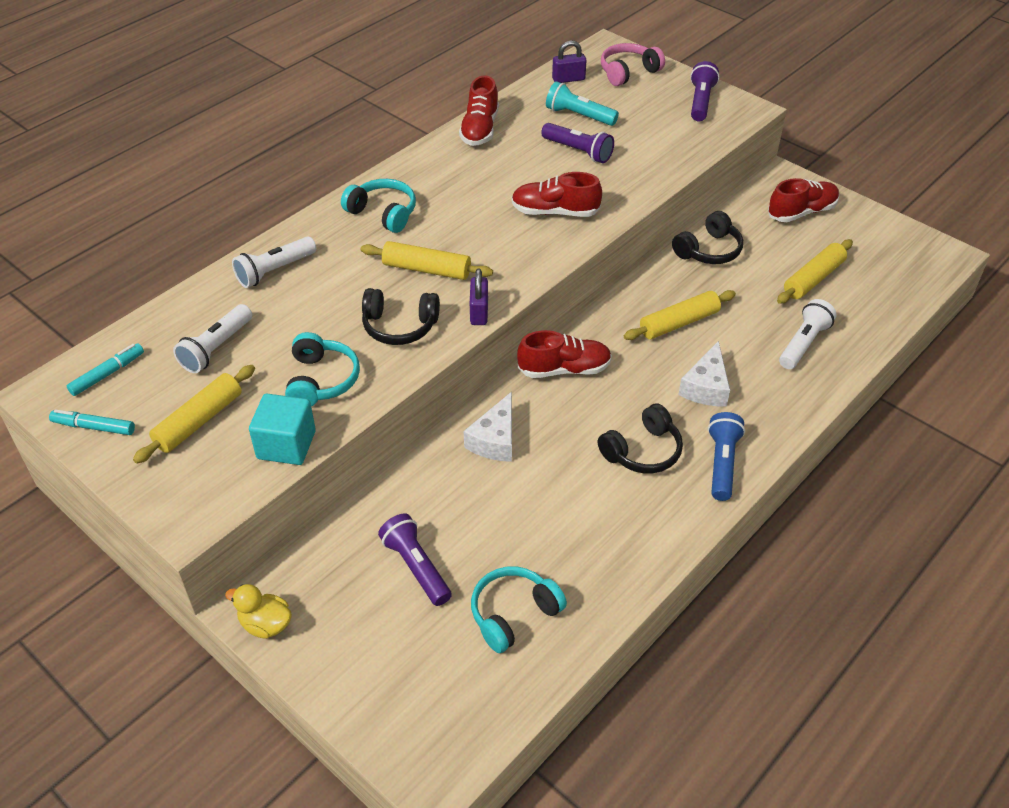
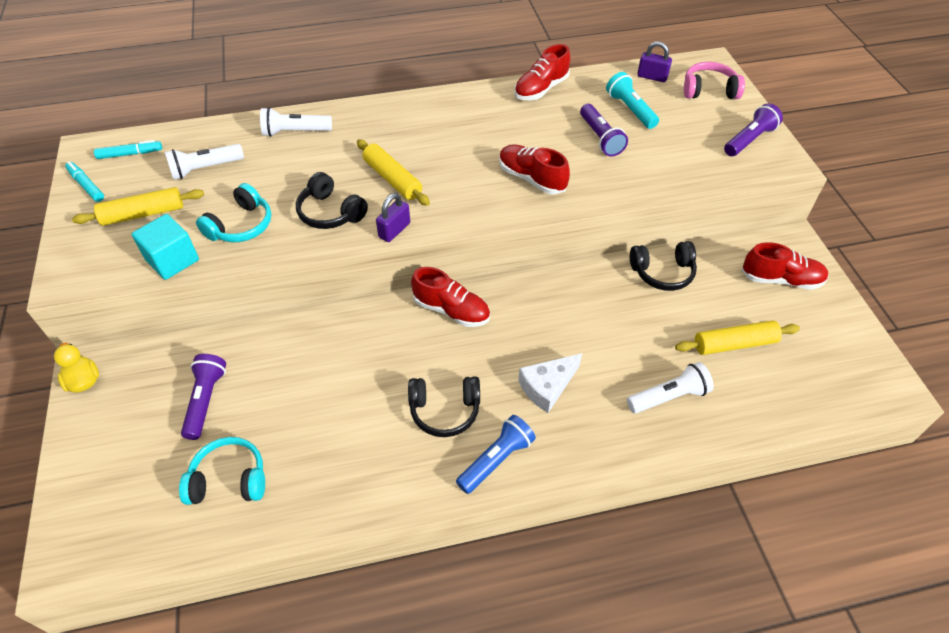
camera: 35 degrees right, 5 degrees up
(383, 213) = (407, 123): turquoise headphones -> none
(495, 440) = (349, 337): white cheese -> none
(679, 323) = (577, 321): yellow rolling pin -> none

